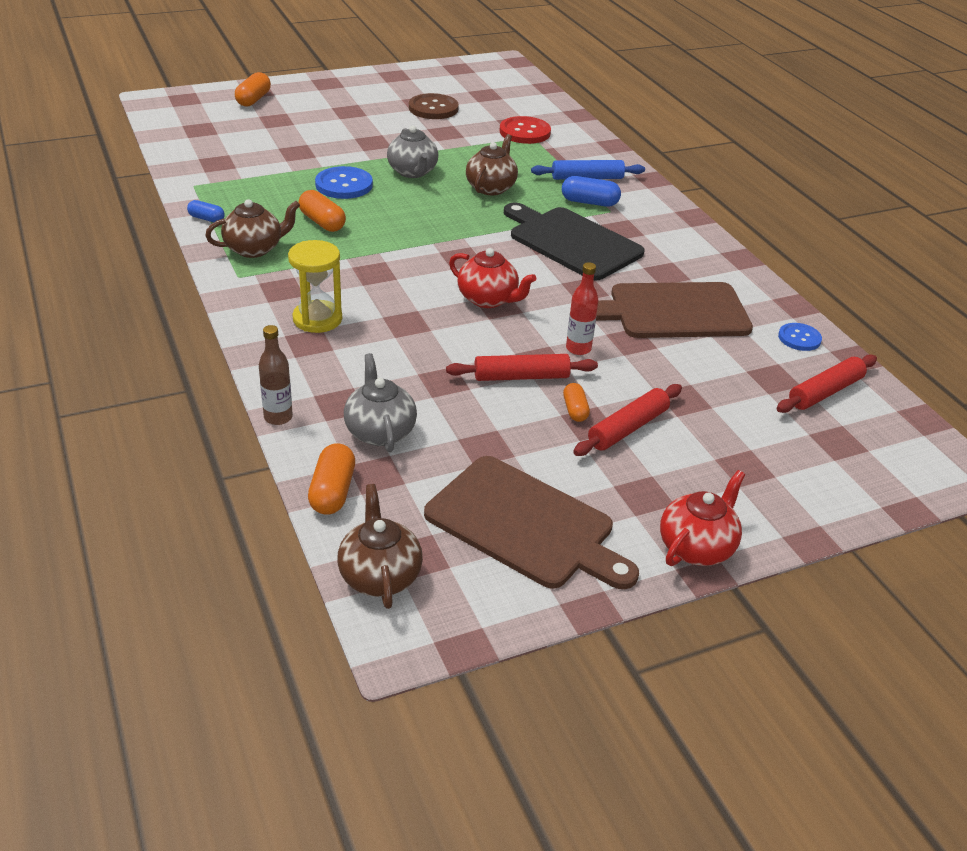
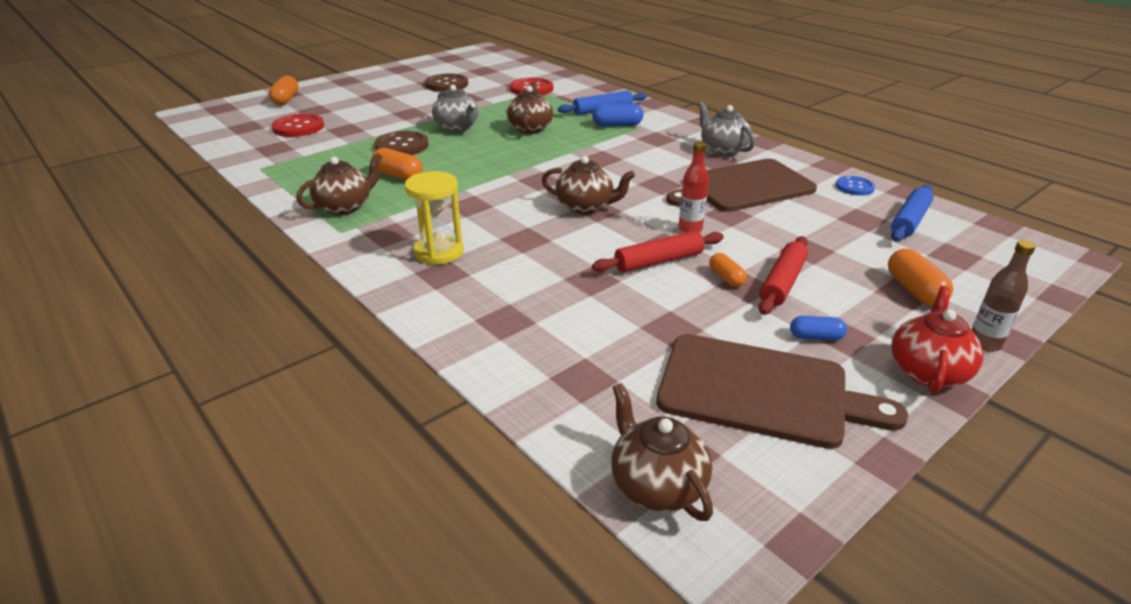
camera: 15 degrees left, 5 degrees down
(206, 219) = (285, 191): blue capsule -> blue capsule (815, 337)
(251, 140) = (298, 127): none -> red button
(278, 417) = (450, 348): brown bottle -> brown bottle (984, 344)
(332, 492) = (550, 408): orange capsule -> orange capsule (914, 290)
(344, 185) = (402, 146): blue button -> brown button
(380, 431) = (561, 337): grey teapot -> grey teapot (723, 150)
(488, 299) = (585, 207): red teapot -> brown teapot
(571, 242) = (624, 154): black cutting board -> none
(825, 392) = (909, 221): red rolling pin -> blue rolling pin

